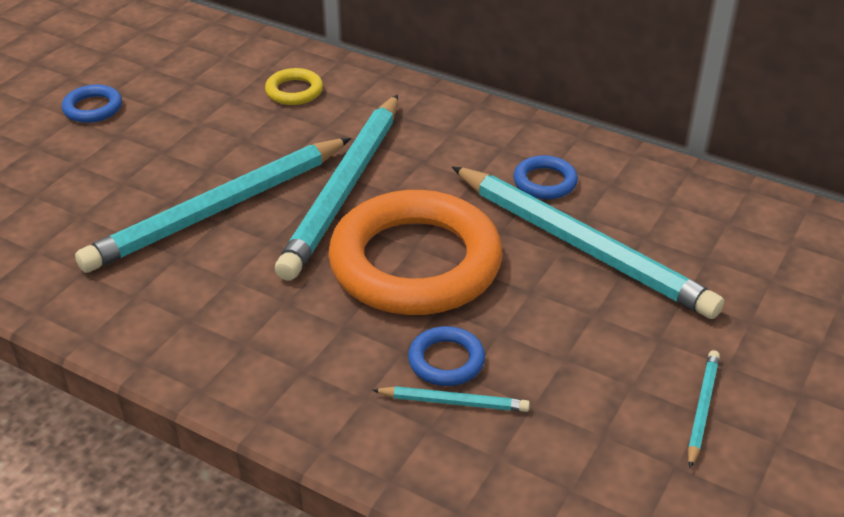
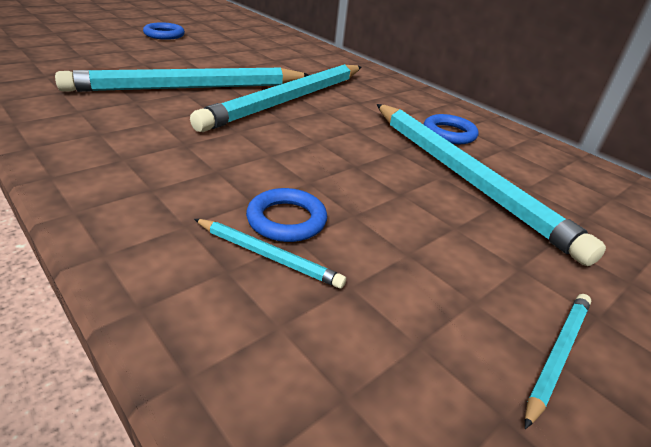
camera: 15 degrees right, 5 degrees down
(294, 91) = (295, 55): yellow ring -> none
(415, 263) = (310, 149): orange ring -> none

